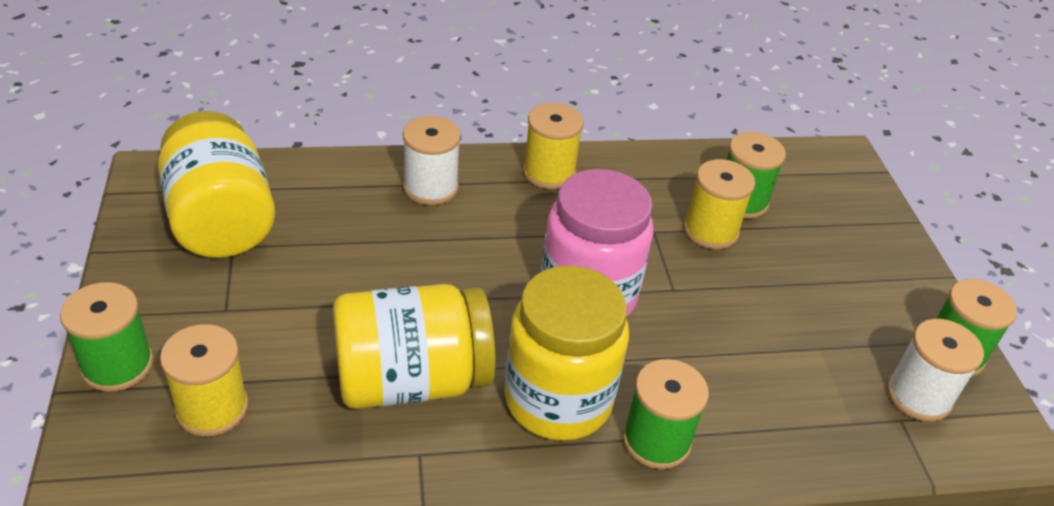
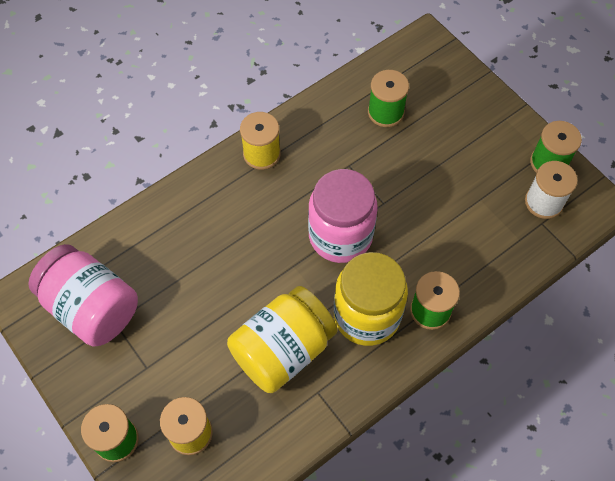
camera: 25 degrees left, 20 degrees up
(221, 220) = (92, 307): yellow jar -> pink jar
(430, 187) = (199, 208): white spool -> none
(710, 230) = (380, 146): yellow spool -> none

